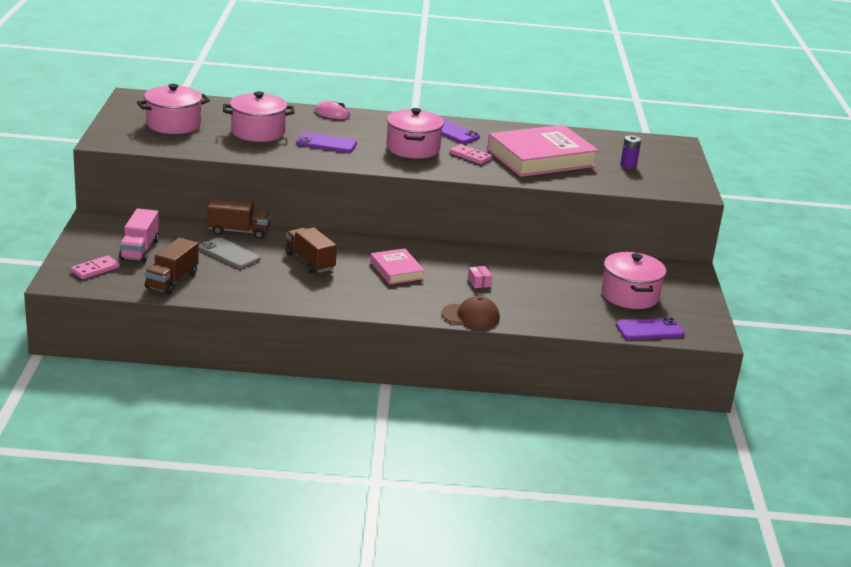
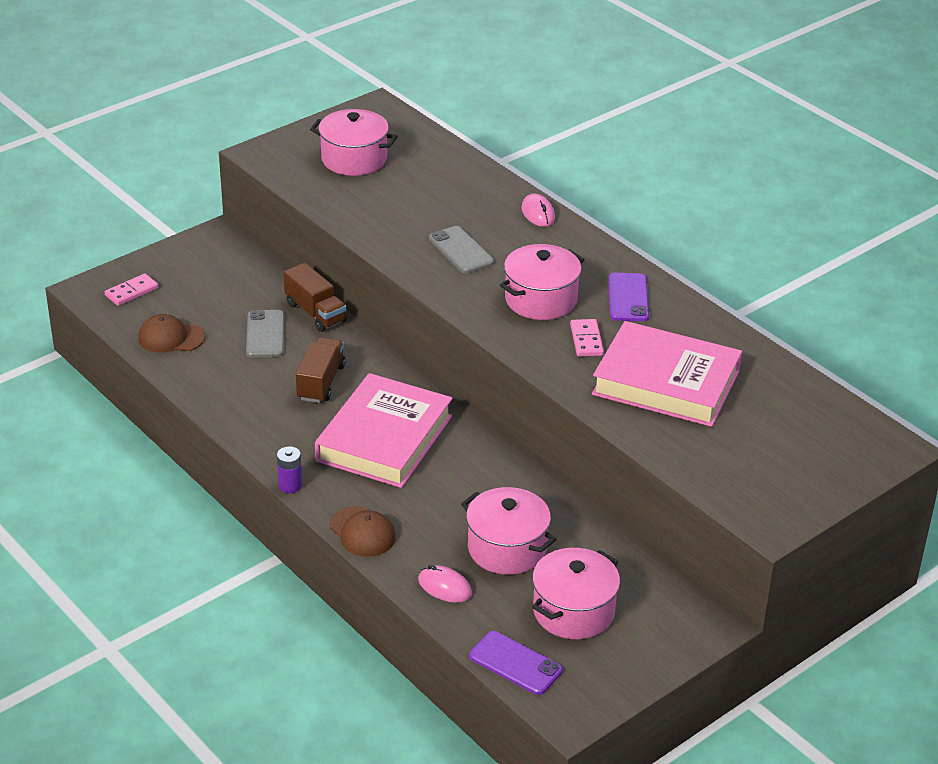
camera: 50 degrees right, 10 degrees up
(95, 269) = (131, 292): pink domino -> pink domino turned 45 degrees counterclockwise
(139, 250) = (198, 289): pink truck -> none
(172, 280) = (171, 338): brown truck -> brown cap
(258, 132) = (418, 205): pink pot -> pink pot (507, 548)
(326, 143) = (461, 250): purple phone -> grey phone
(396, 270) = (384, 438): pink book -> pink book, size x1.94
(479, 282) = (440, 499): pink box -> none
(557, 317) = (444, 587): none -> pink mouse
(628, 165) = (758, 446): purple battery -> purple battery (290, 485)

